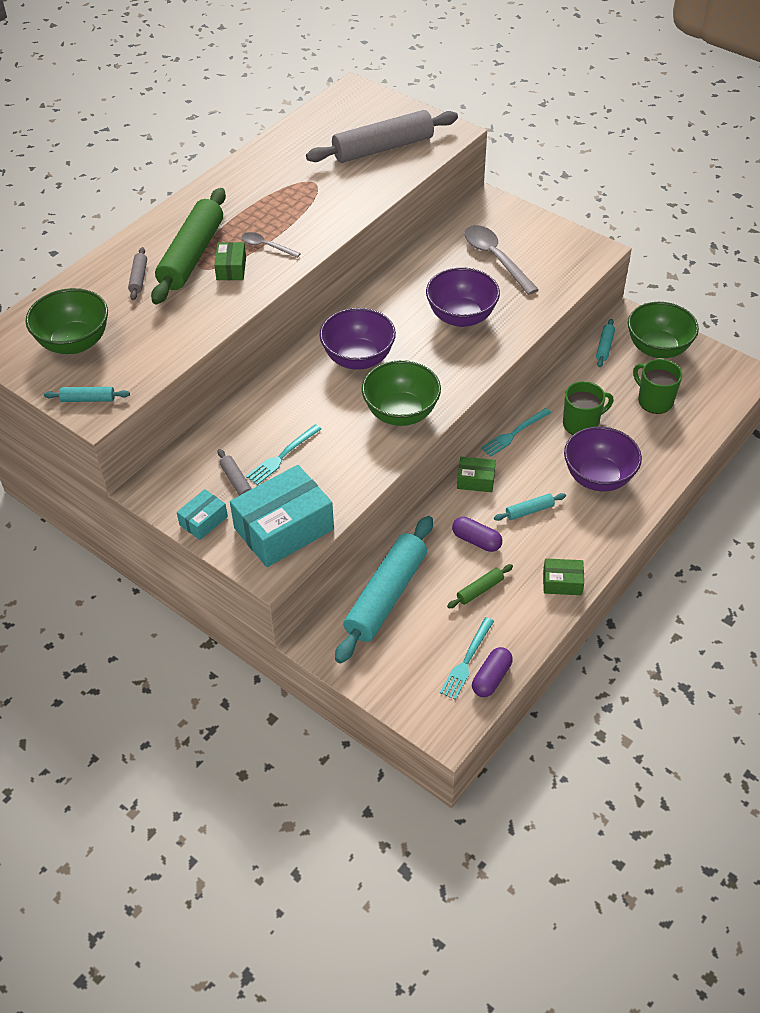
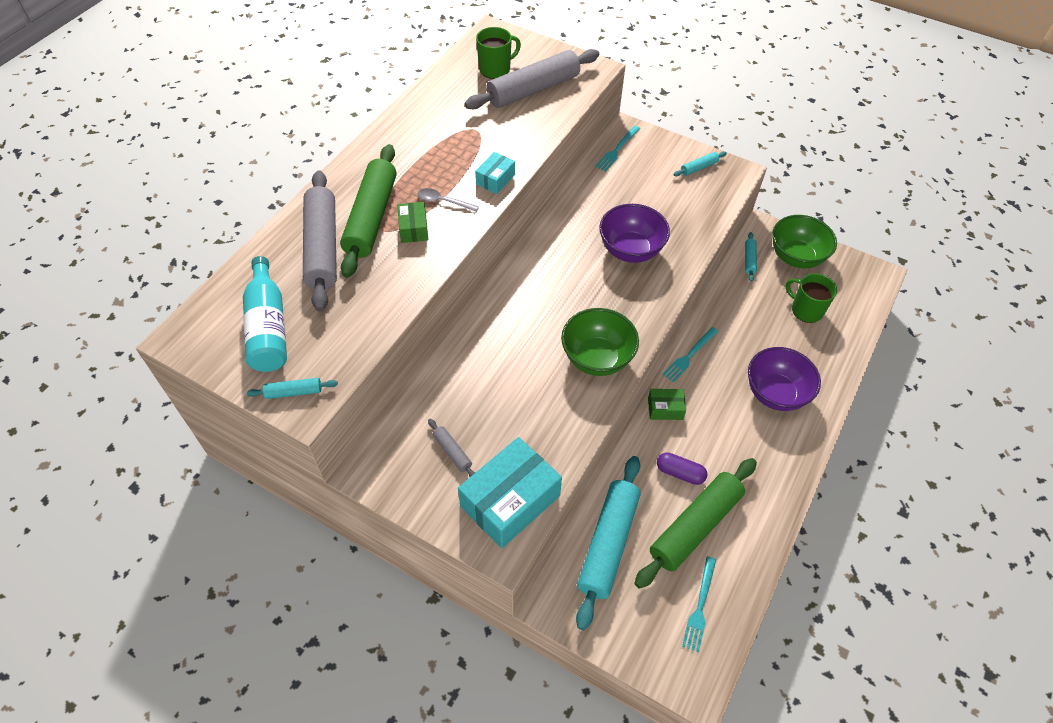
camera: 10 degrees left, 5 degrees up
(74, 343) = (268, 327): green bowl -> turquoise bottle
(138, 278) = (322, 247): grey rolling pin -> grey rolling pin, size x2.33
(203, 521) = (427, 501): turquoise box -> turquoise box (495, 179)
(282, 456) = (492, 418): turquoise fork -> turquoise fork (617, 150)
(358, 358) = (543, 303): purple bowl -> none
(480, 590) = (695, 526): green rolling pin -> green rolling pin, size x2.33
(491, 678) = (727, 623): purple capsule -> none
(495, 258) = (647, 187): grey spoon -> none
(529, 510) = (721, 435): turquoise rolling pin -> turquoise rolling pin (699, 167)
(562, 582) = (769, 509): green box -> none
(581, 424) = (747, 340): green mug -> green mug (495, 69)

